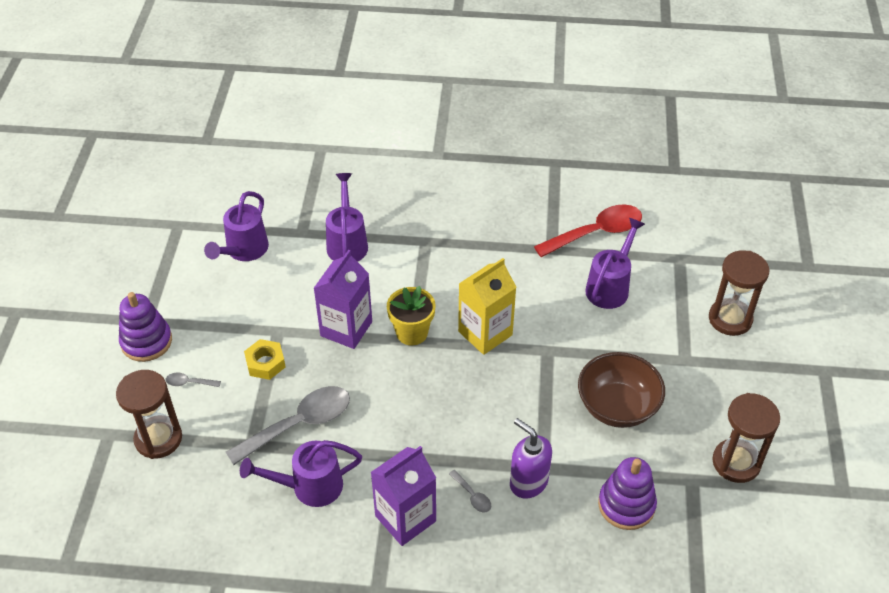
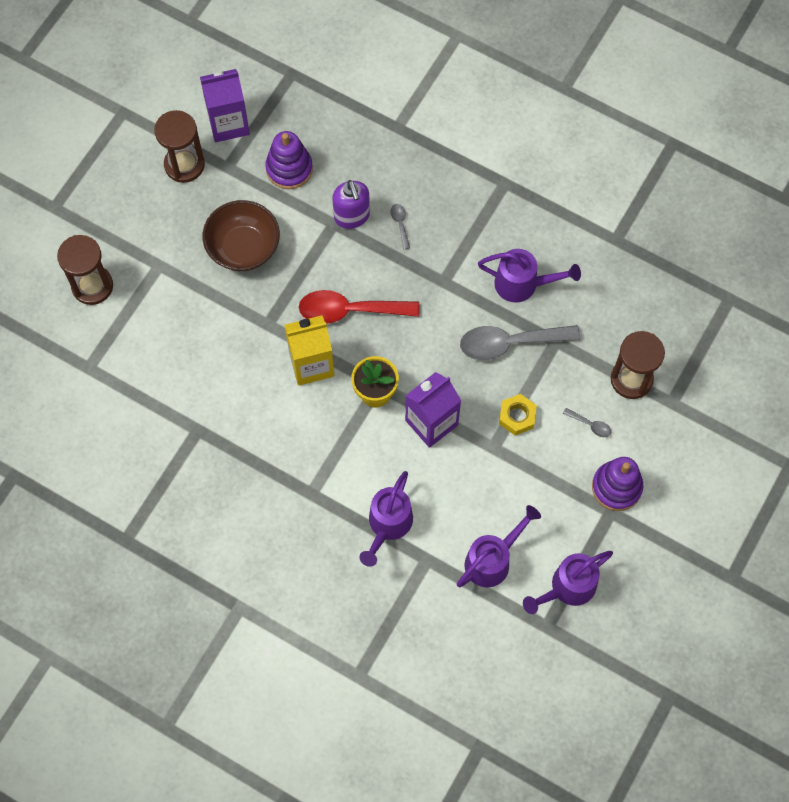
camera: 155 degrees left, 20 degrees up
(405, 518) = (460, 228): purple carton -> purple carton (228, 123)
(596, 233) = (144, 430): red spoon -> red spoon (350, 310)
(610, 286) = (172, 364): purple watering can -> purple watering can (567, 588)

